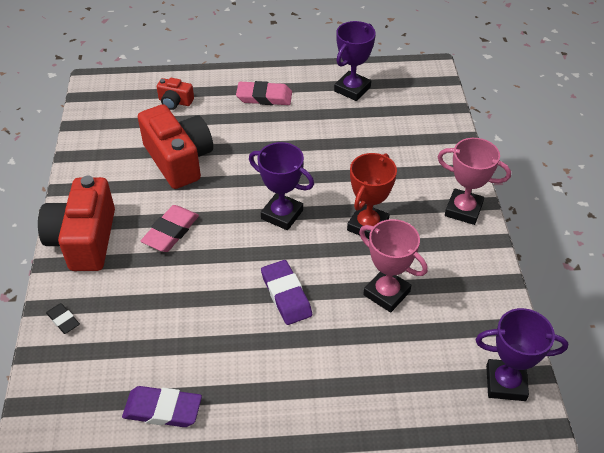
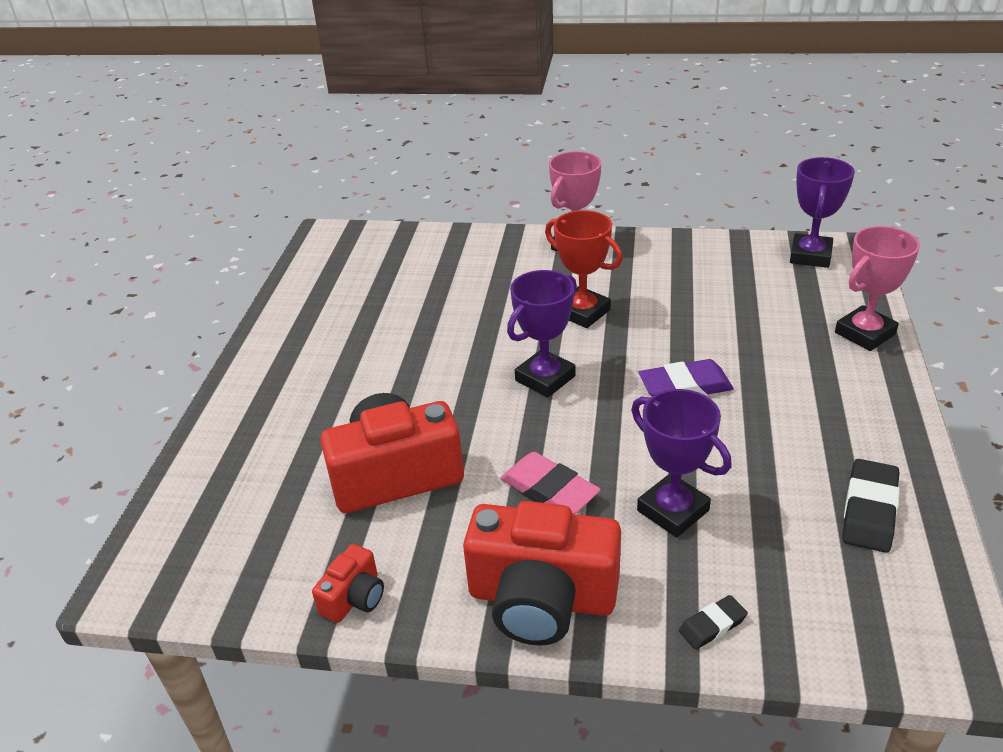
camera: 75 degrees left, 10 degrees down
(163, 409) = (869, 510): purple eraser -> black eraser
(175, 102) = (251, 473): red camera -> red camera (354, 597)
(264, 97) = (297, 375): pink eraser -> none
(352, 89) = (328, 296): purple trophy -> purple trophy (673, 510)
(386, 293) = (690, 311): pink trophy -> pink trophy (864, 333)

